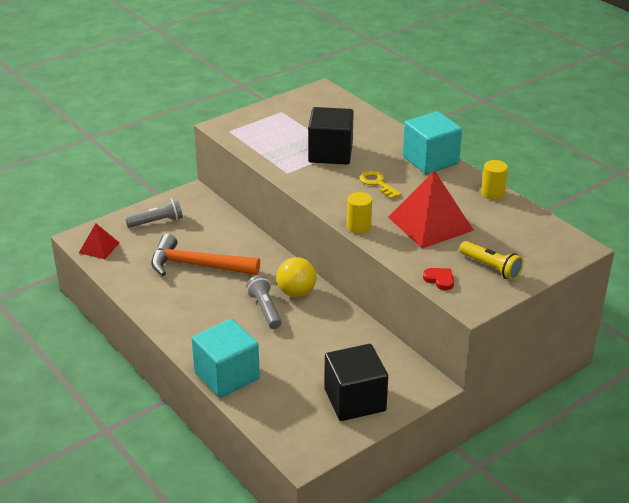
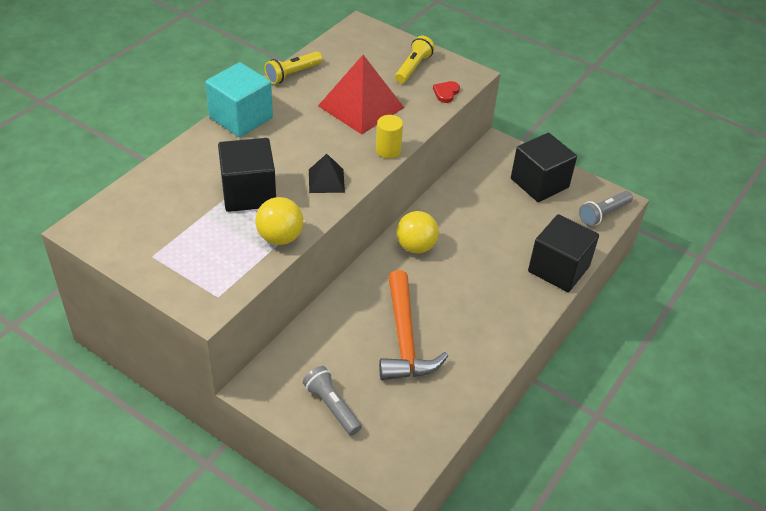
camera: 110 degrees left, 10 degrees up
(99, 247) = (409, 450): red pyramid -> none
(227, 376) = (558, 269): turquoise cube -> black cube
(265, 309) = (452, 264): grey flashlight -> grey flashlight (603, 214)
(273, 160) = (280, 237): none -> yellow ball
(330, 189) = (326, 180): none -> black pyramid
(377, 184) = (302, 148): yellow key -> none
(492, 193) = (292, 74): yellow cylinder -> yellow flashlight

